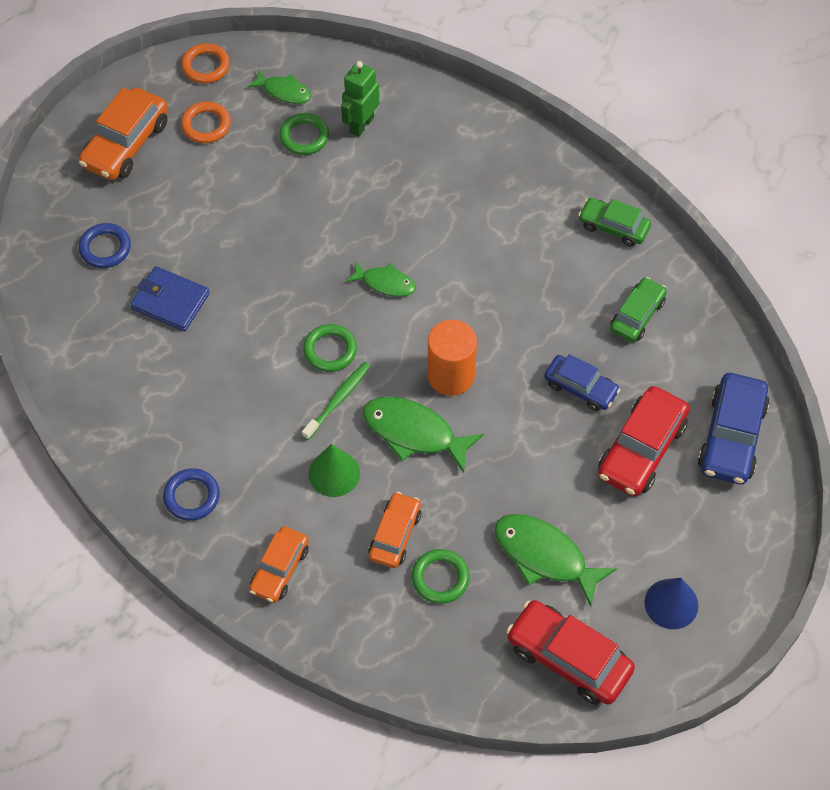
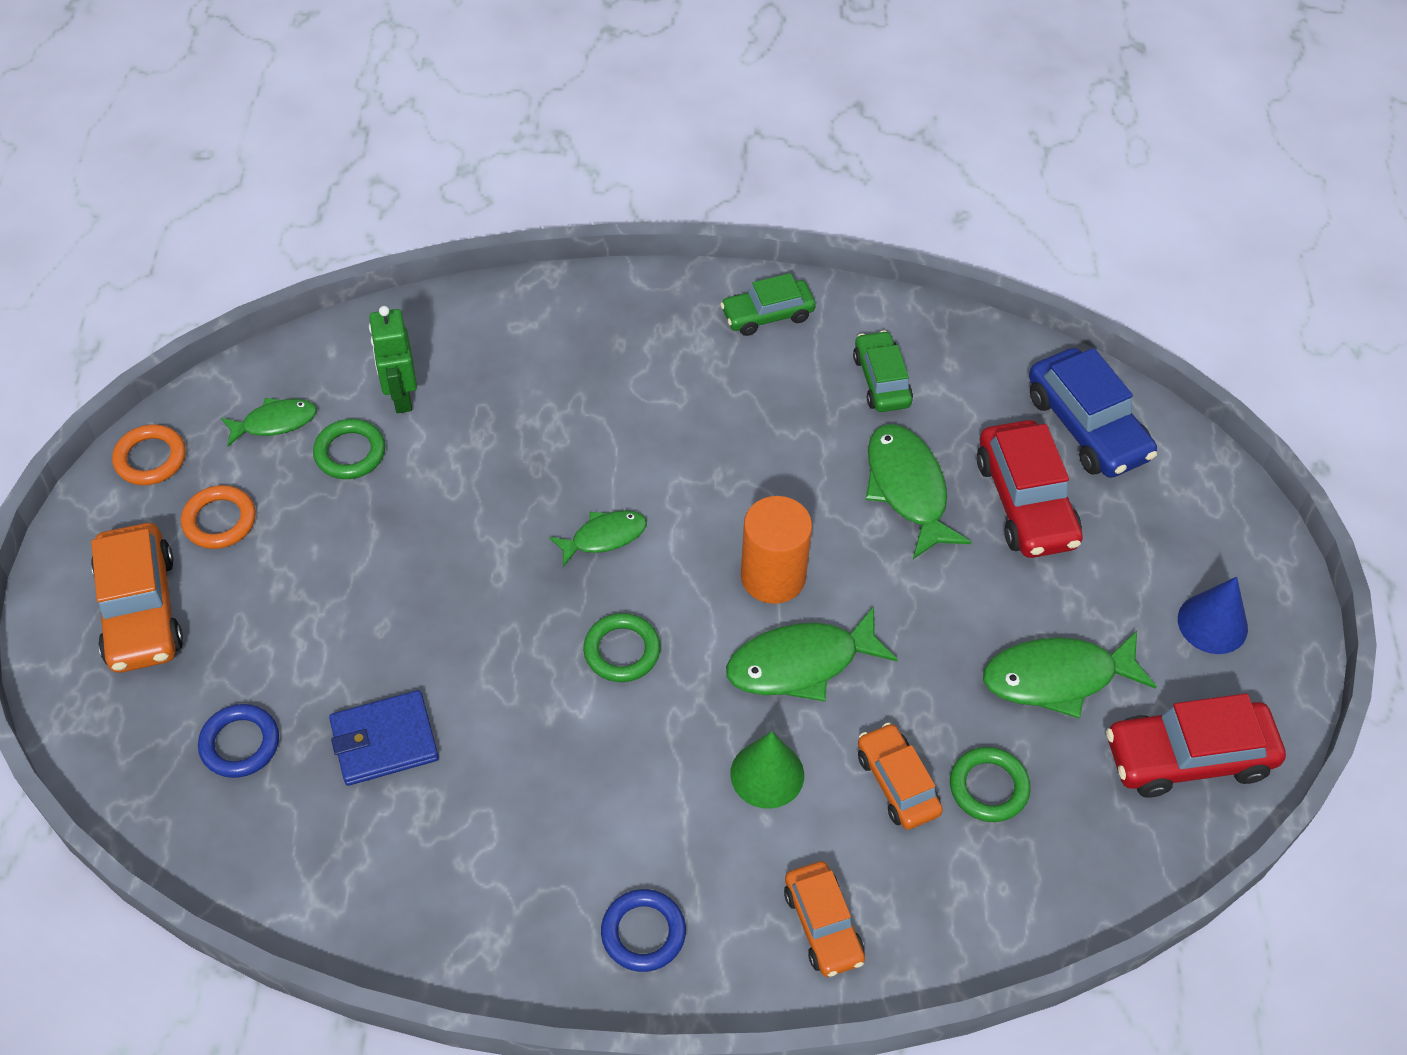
camera: 45 degrees left, 5 degrees down
(338, 400) = (687, 694): green toothbrush -> none
(580, 388) = (907, 489): blue car -> green fish

